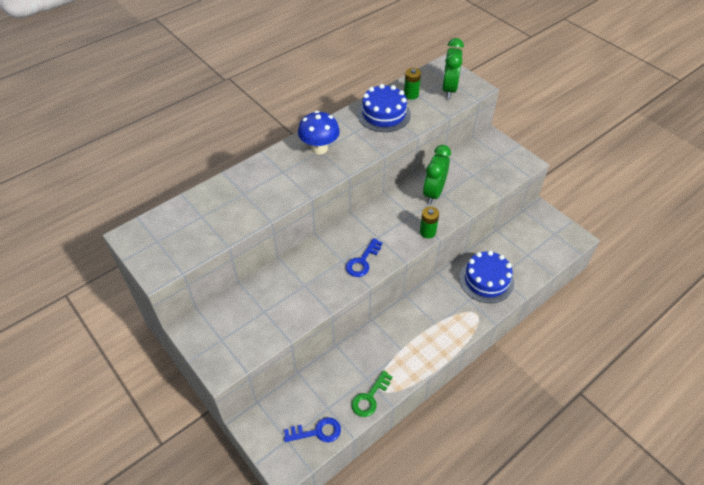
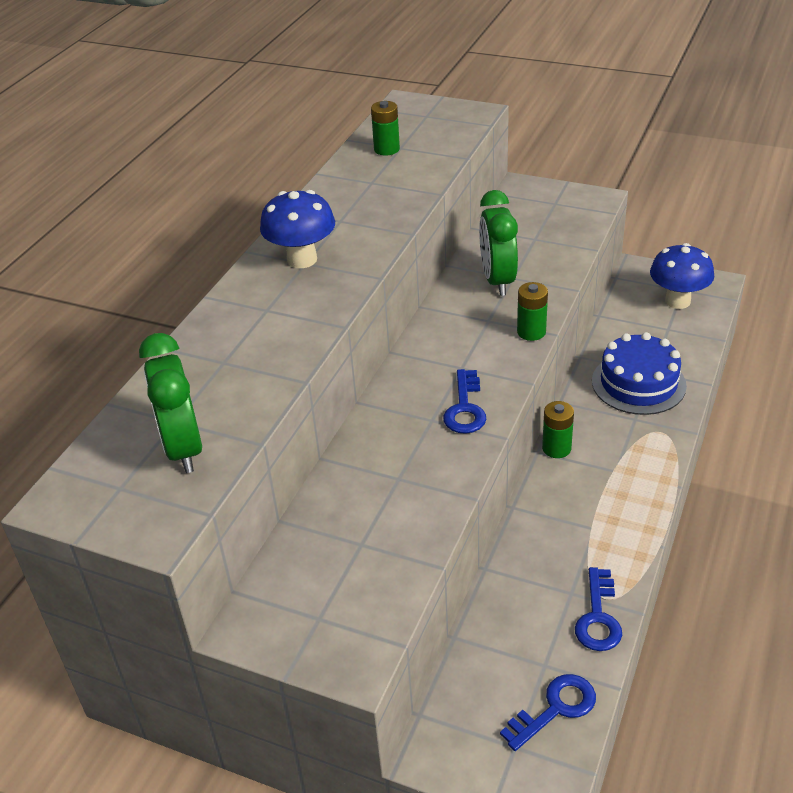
camera: 25 degrees left, 10 degrees down
(370, 397) = (598, 617): green key -> blue key
(384, 114) = (366, 185): blue cake -> none
(416, 297) = (556, 448): none -> green battery
(449, 89) = (437, 126): green clock -> green clock (183, 448)
(546, 240) = (677, 301): none -> blue mushroom

